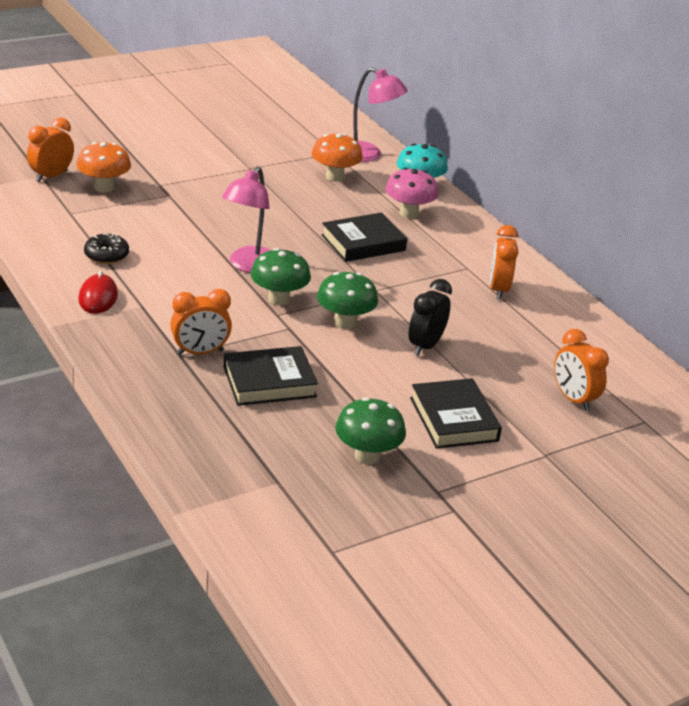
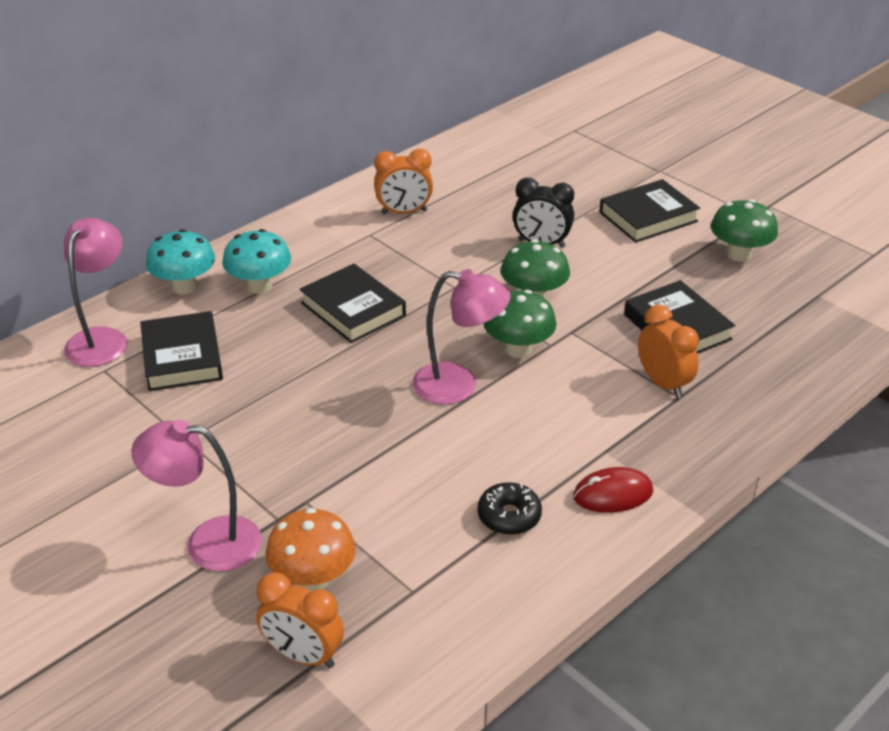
camera: 100 degrees left, 5 degrees up
(155, 164) = (208, 543): none -> pink lamp
(335, 177) = (182, 357): orange mushroom -> black book
(409, 213) = (260, 286): pink mushroom -> turquoise mushroom
(573, 399) = (568, 162): orange clock -> none

